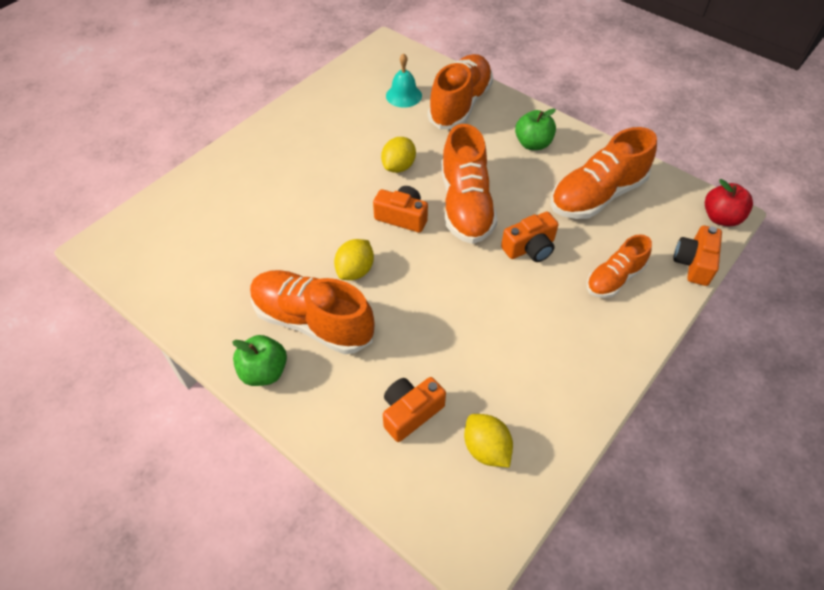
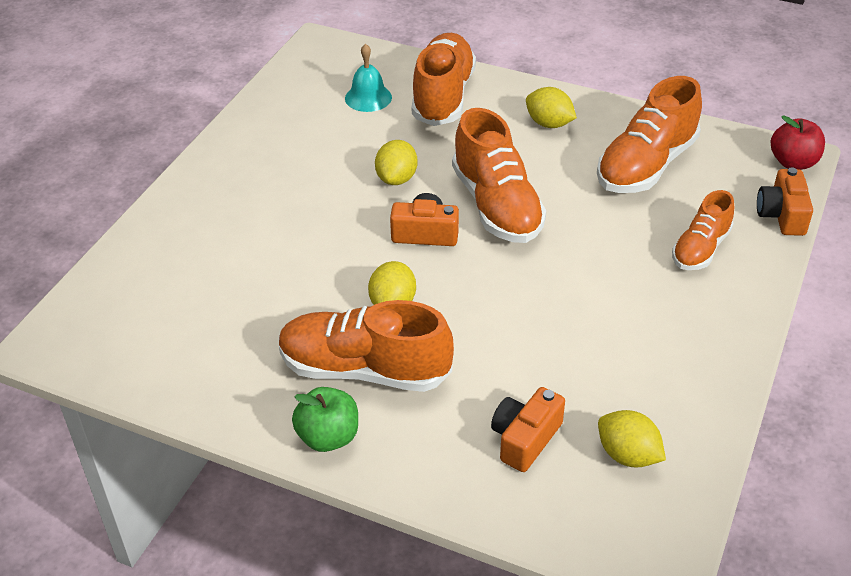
camera: 15 degrees left, 10 degrees down
(530, 248) = (591, 236): orange camera -> none
(533, 144) = (549, 124): green apple -> yellow lemon

